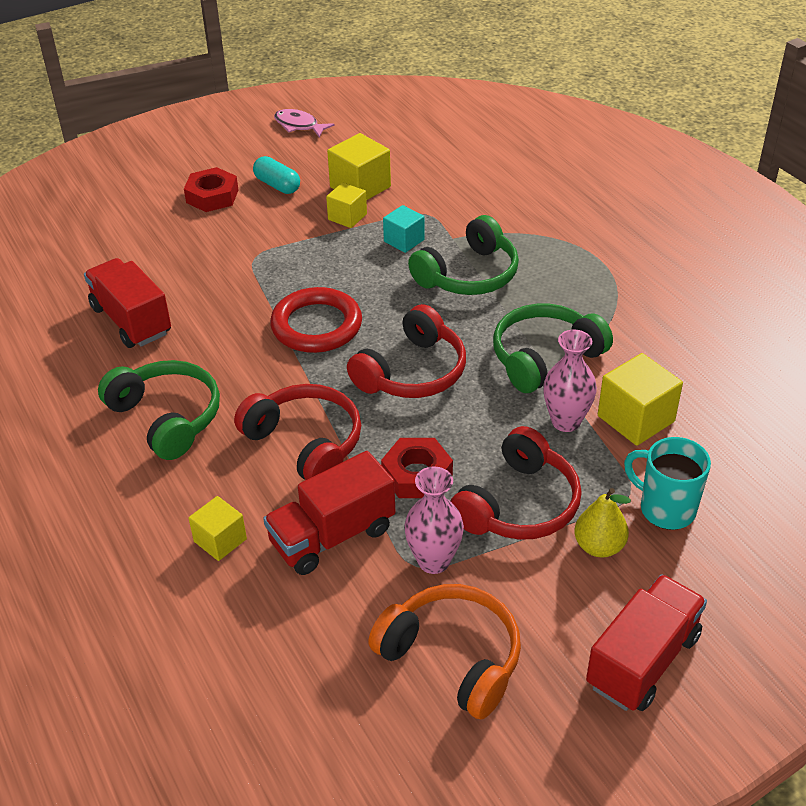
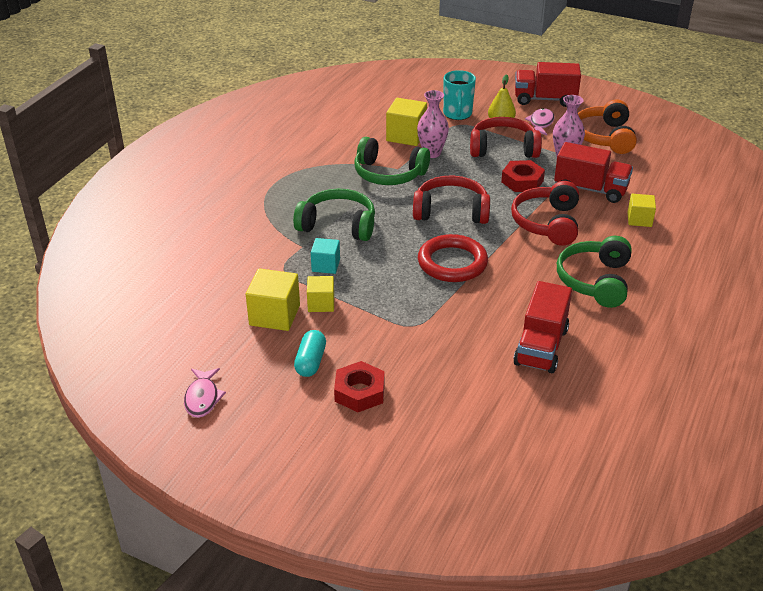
camera: 125 degrees left, 5 degrees down
(561, 598) = (540, 123): none -> pink fish

